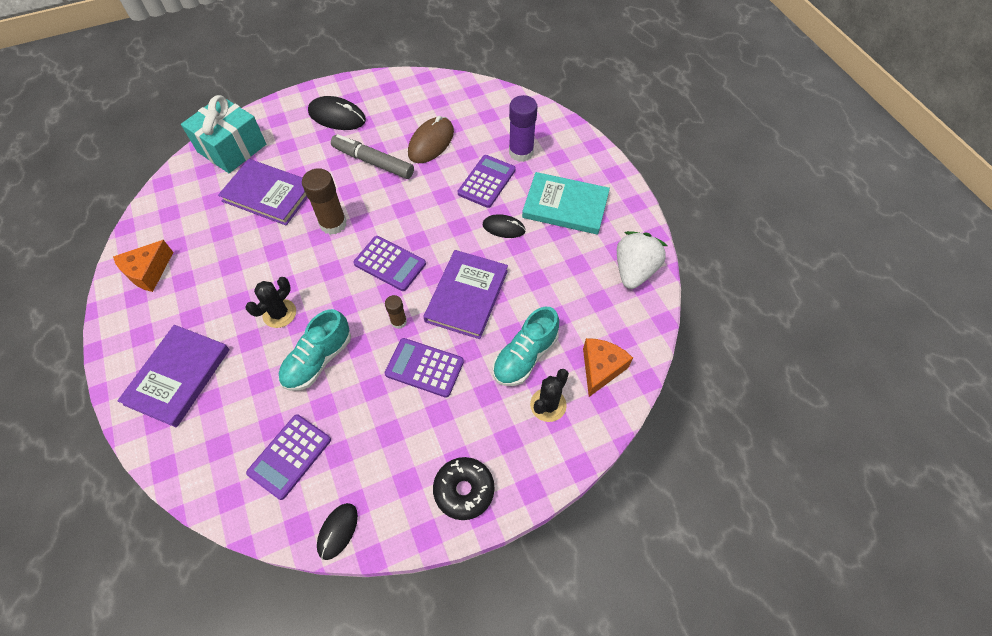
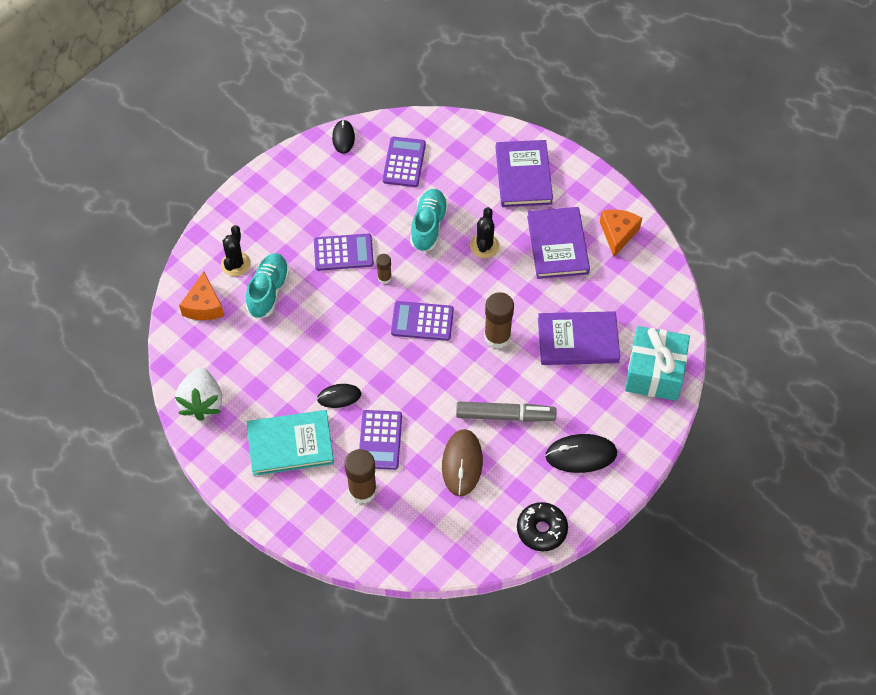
camera: 155 degrees right, 0 degrees up
(464, 490) = (272, 189): black donut -> black donut (541, 530)
(466, 296) = (340, 320): purple book -> purple book (558, 245)
(521, 152) = (362, 490): purple glue stick -> brown glue stick

